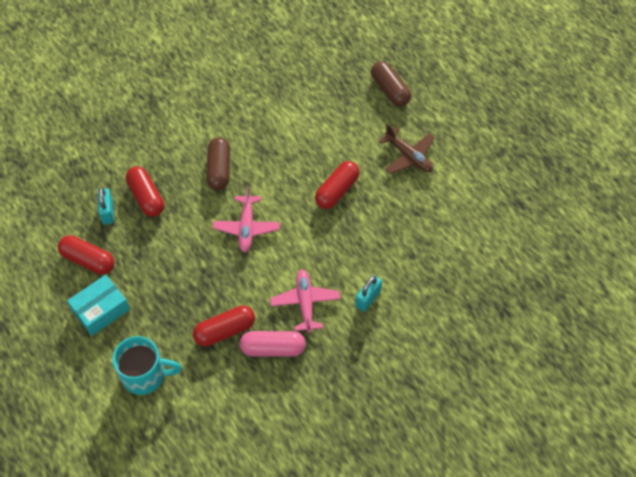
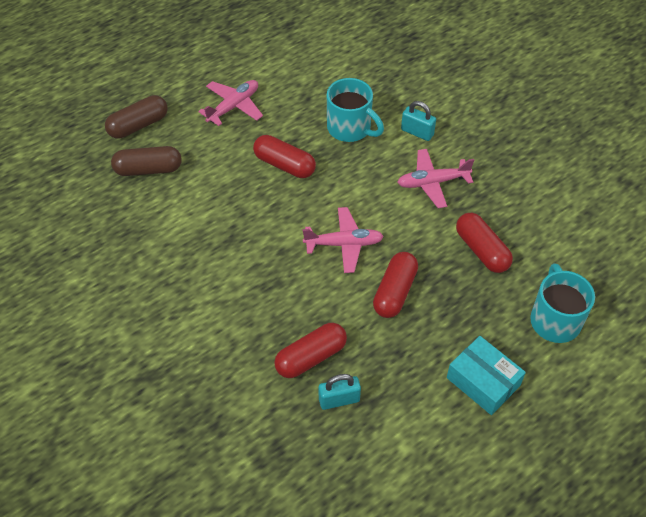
camera: 95 degrees left, 5 degrees down
(88, 260) = (416, 410): red capsule -> red capsule (395, 292)
(219, 169) = (262, 281): brown capsule -> brown capsule (148, 169)
(273, 348) = (492, 205): pink capsule -> none
(376, 244) = (350, 128): none -> turquoise mug
(408, 156) = (233, 106): brown plane -> pink plane

